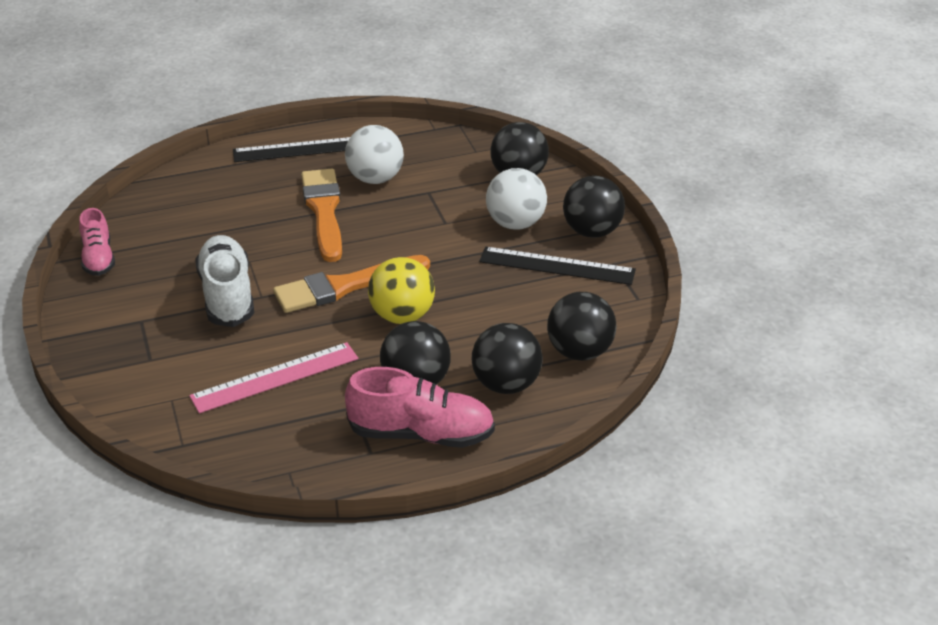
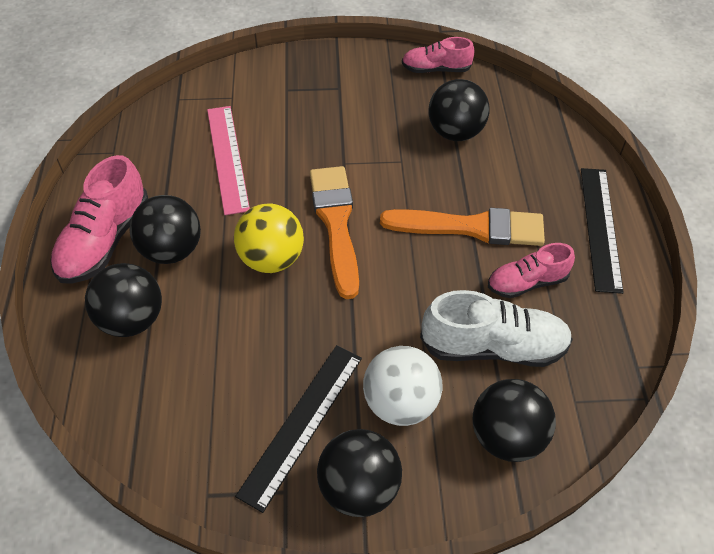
camera: 105 degrees right, 15 degrees up
(227, 295) = (353, 141): white shoe -> white shoe (493, 347)
(375, 179) = (527, 282): white ball -> pink shoe
(579, 352) = (146, 400): black ball -> black ball (455, 132)

